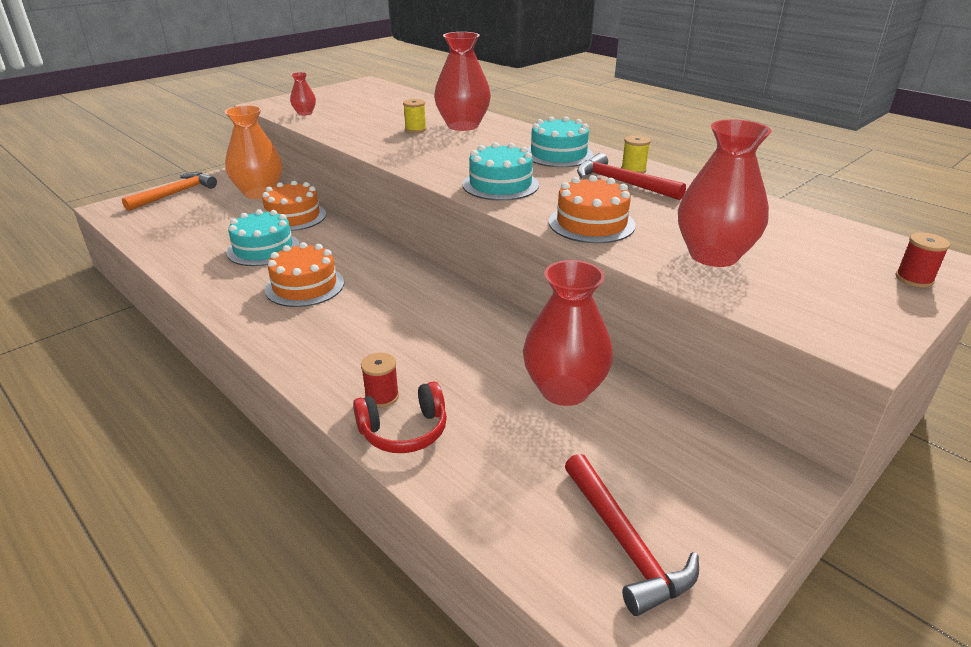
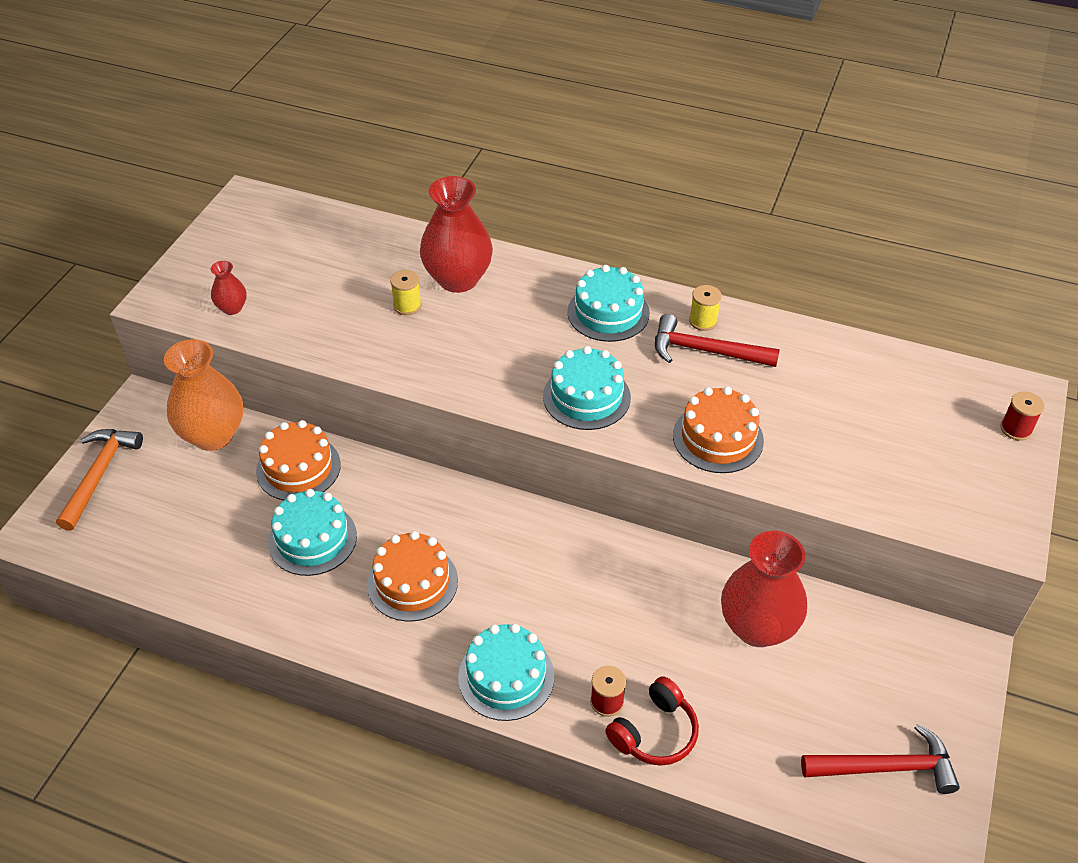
camera: 25 degrees left, 15 degrees up
(316, 356) = (506, 677): none -> turquoise cake
(624, 543) = (886, 768): red hammer -> red hammer turned 45 degrees counterclockwise
(713, 255) = (849, 452): red vase -> none

